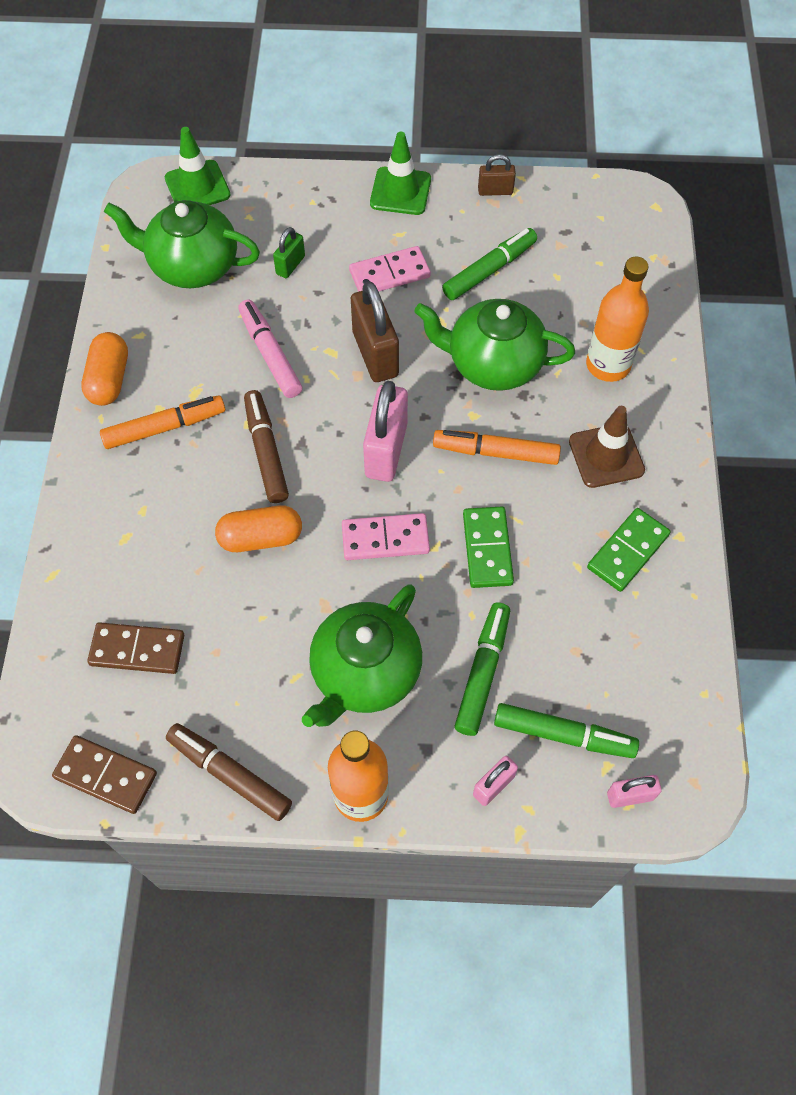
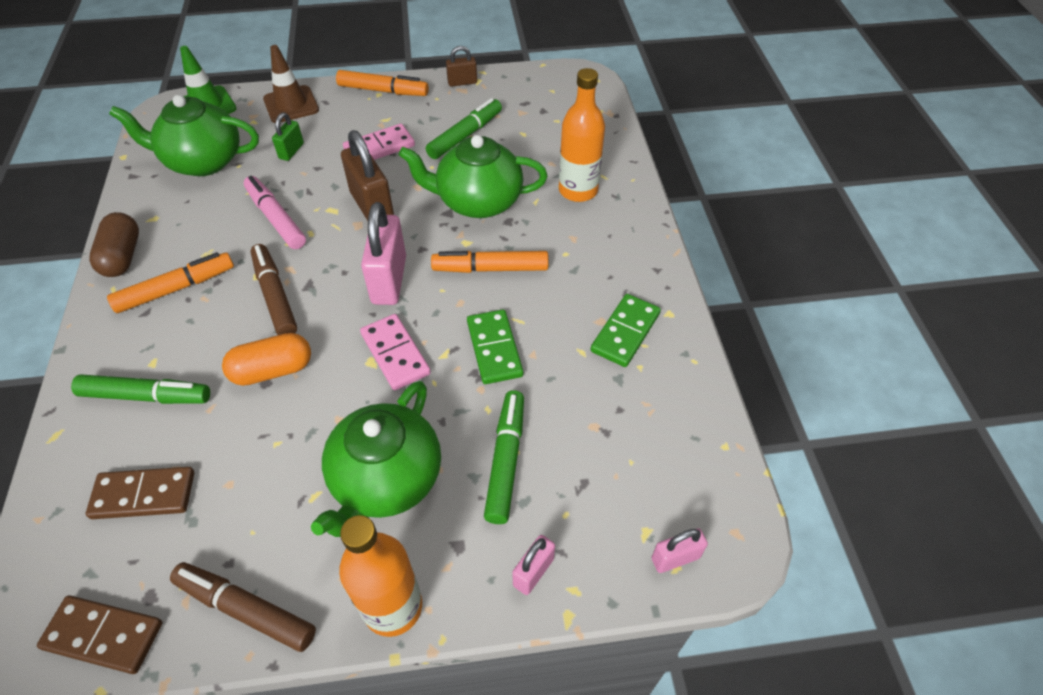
camera: 10 degrees left, 10 degrees down
(109, 379) = (122, 256): orange capsule -> brown capsule
(385, 539) = (395, 354): pink domino -> pink domino turned 75 degrees clockwise
(400, 191) = (383, 91): green traffic cone -> orange marker
(563, 735) = (596, 508): green marker -> green marker (146, 396)
(606, 456) = (590, 258): brown traffic cone -> brown traffic cone (291, 105)

